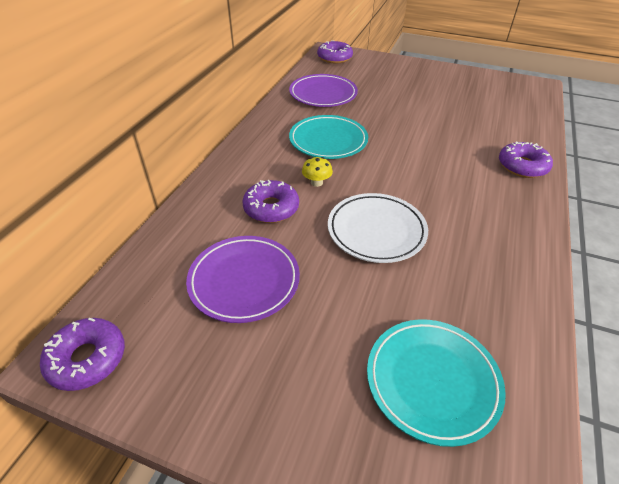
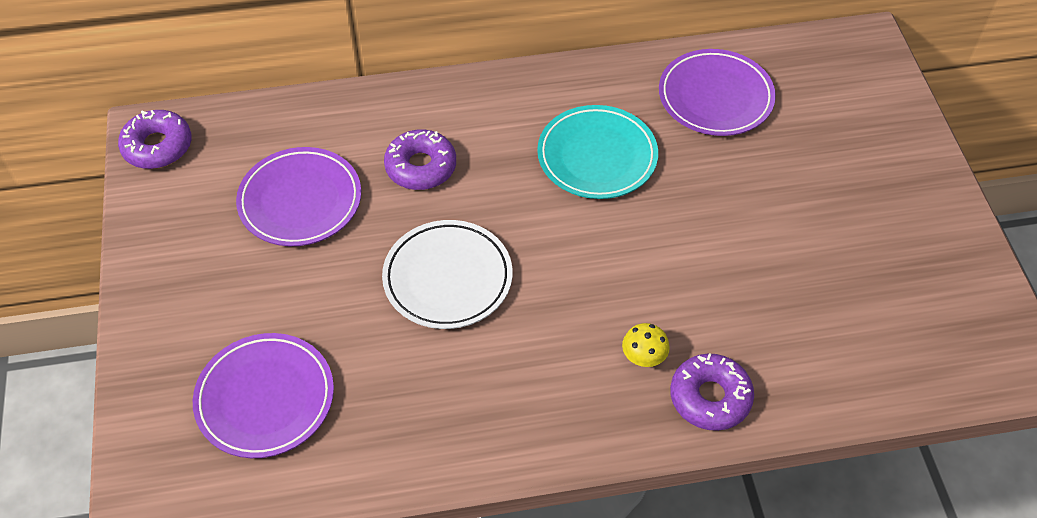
camera: 60 degrees right, 10 degrees up
(316, 182) = (497, 185): yellow mushroom -> yellow mushroom (643, 357)
(334, 58) = (848, 58): purple donut -> none
(432, 381) = (265, 398): turquoise plate -> purple plate

